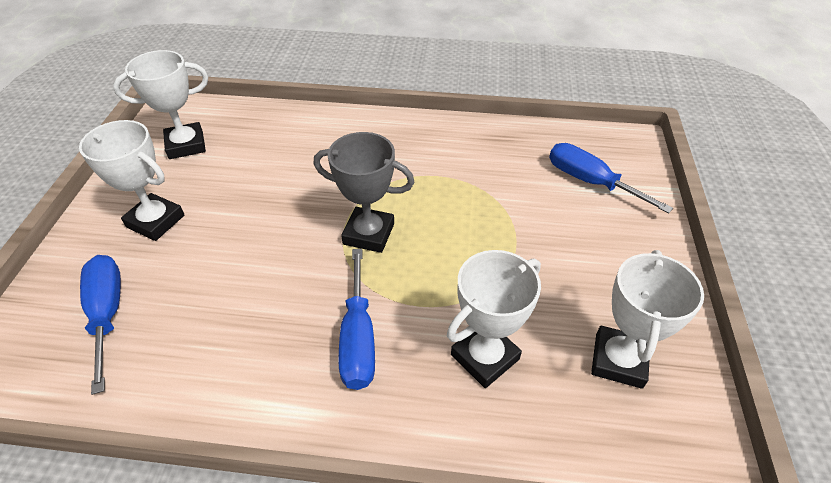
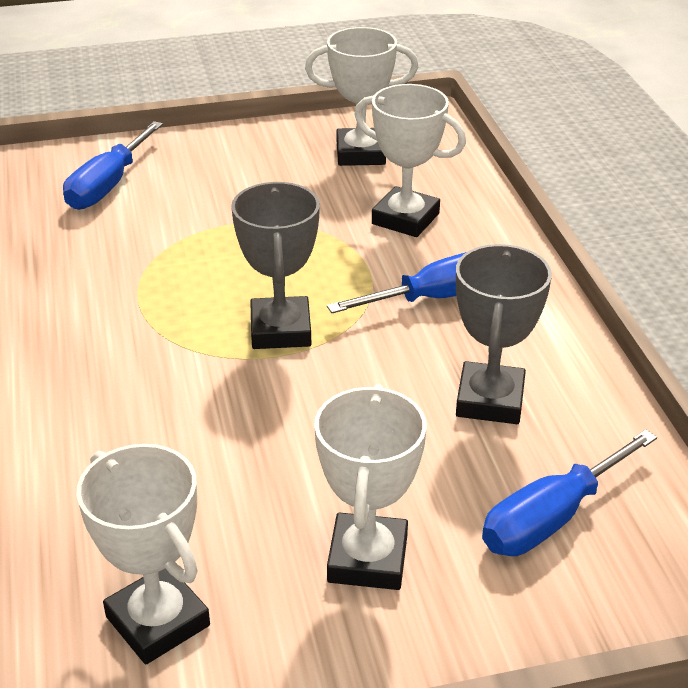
camera: 110 degrees left, 10 degrees down
(225, 325) = (490, 400): none -> grey trophy

